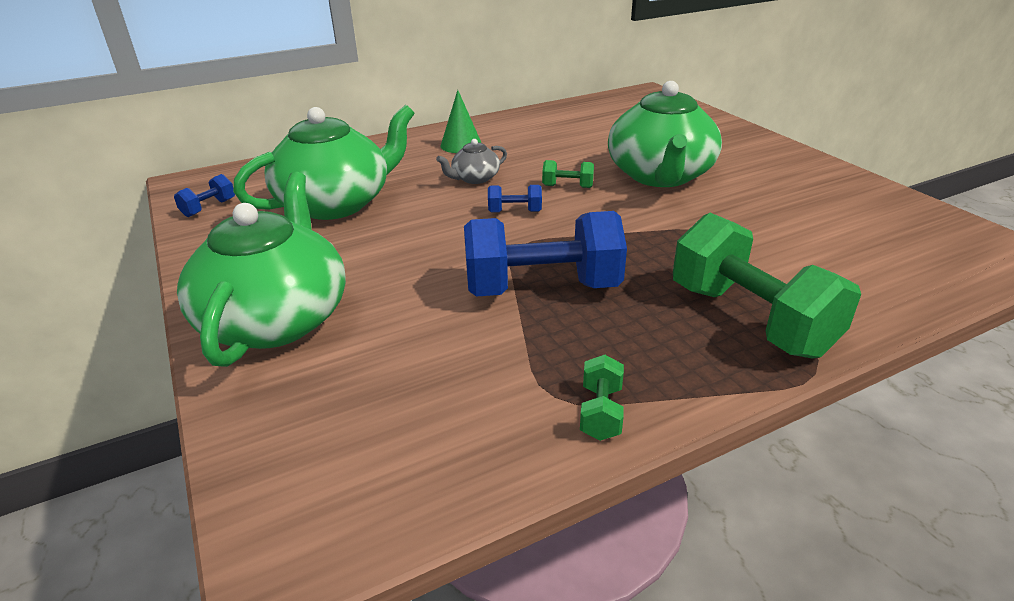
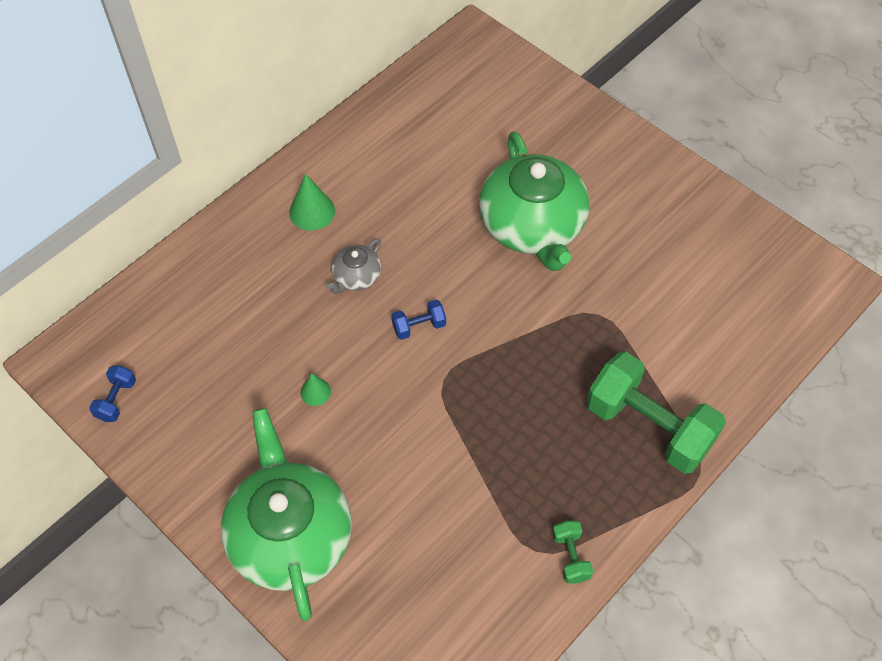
camera: 20 degrees left, 25 degrees up
(336, 203) = (241, 358): green teapot -> none
(386, 232) = (315, 392): none -> green cone
(542, 288) = (484, 434): blue dumbbell -> none
(567, 186) = (452, 269): green dumbbell -> none

